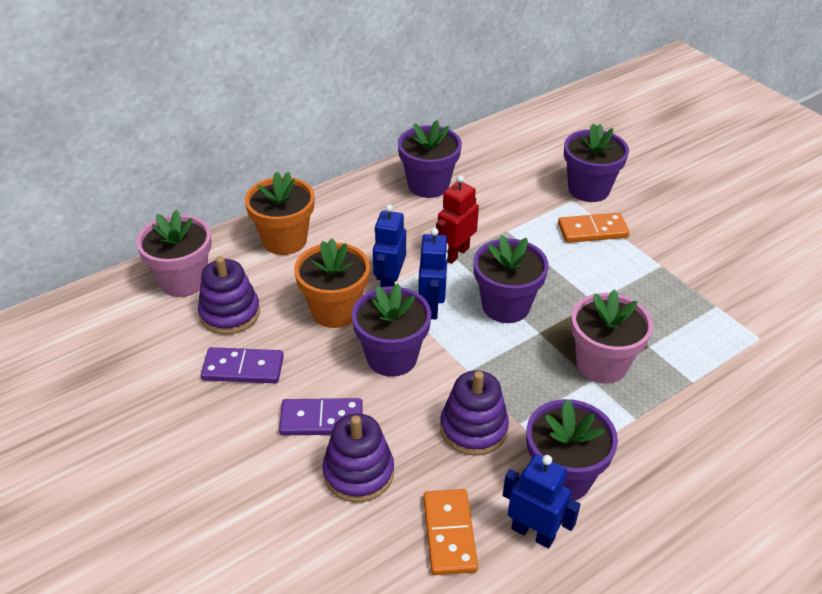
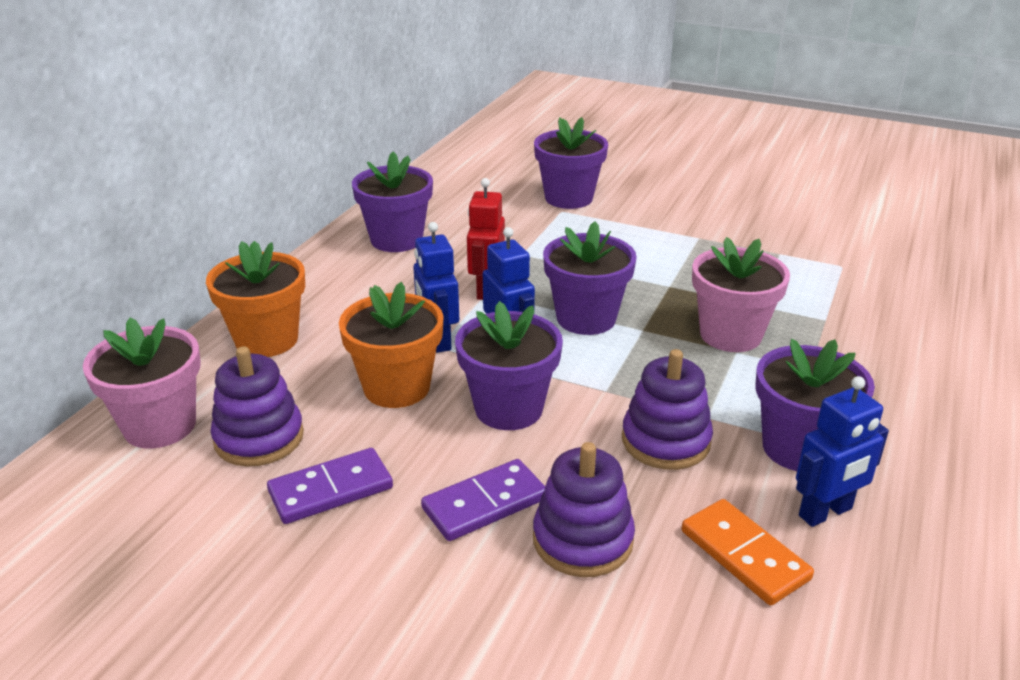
camera: 30 degrees left, 10 degrees down
(533, 533) = (825, 512): blue robot -> blue robot turned 150 degrees clockwise
(592, 230) = (606, 229): orange domino -> none

